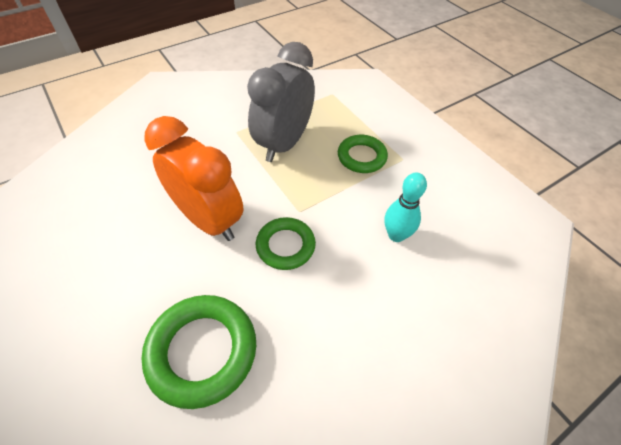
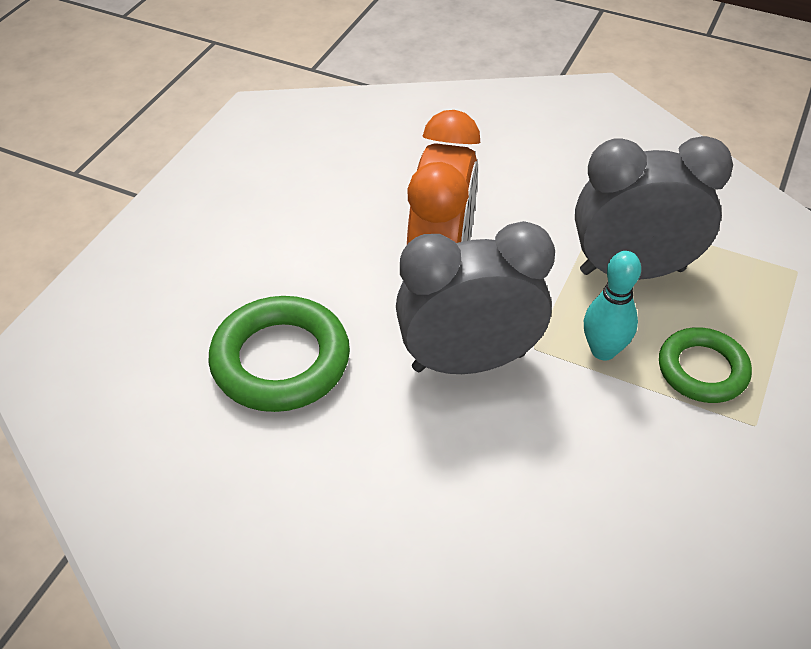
camera: 60 degrees right, 5 degrees down
(285, 246) = (468, 361): green ring -> grey clock
(396, 235) = (595, 478): turquoise bowling pin -> turquoise bowling pin (603, 350)

